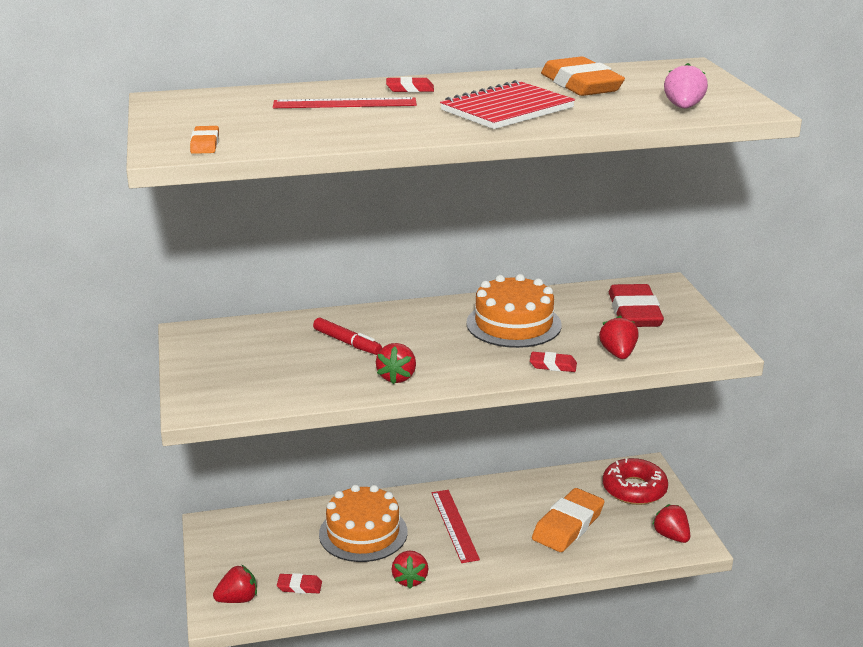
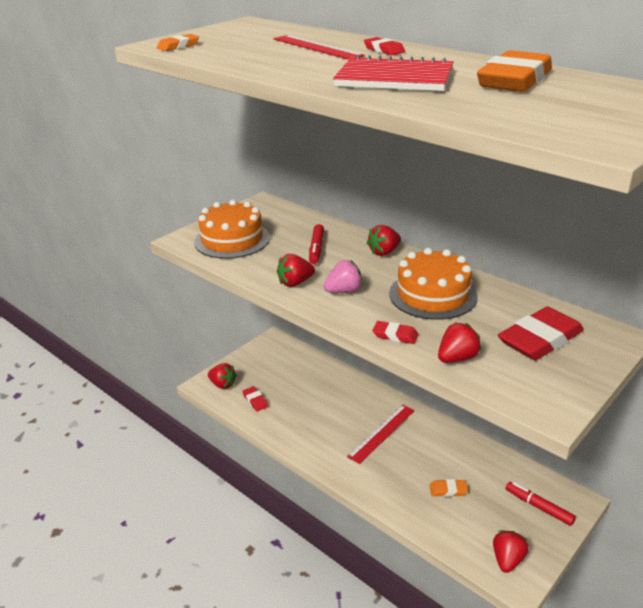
camera: 55 degrees right, 5 degrees up
(363, 533) = (329, 398): orange cake -> orange cake (232, 240)
(410, 579) = (306, 442): red strawberry -> red strawberry (384, 252)
(553, 365) = (395, 335): red eraser -> red eraser turned 45 degrees counterclockwise
(568, 525) = (448, 490): orange eraser -> orange eraser, size x0.48
(634, 489) = (538, 507): red donut -> red marker
(683, 107) = (537, 121): pink strawberry -> pink strawberry (344, 291)

